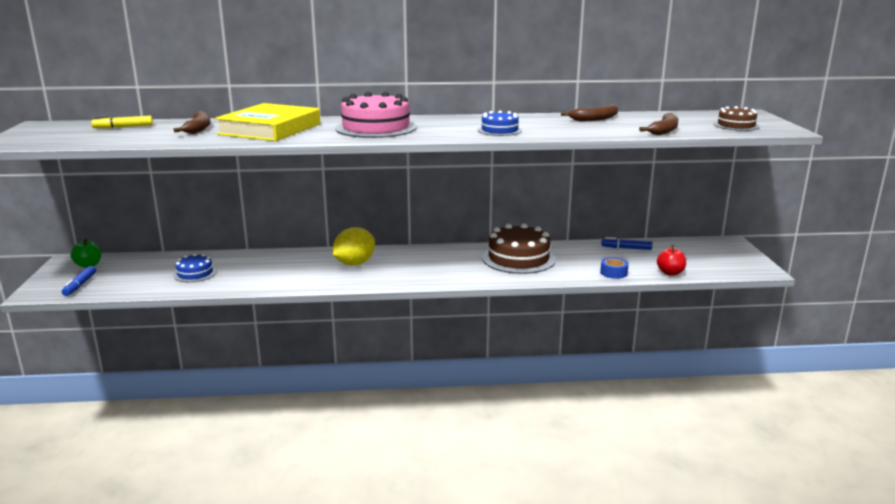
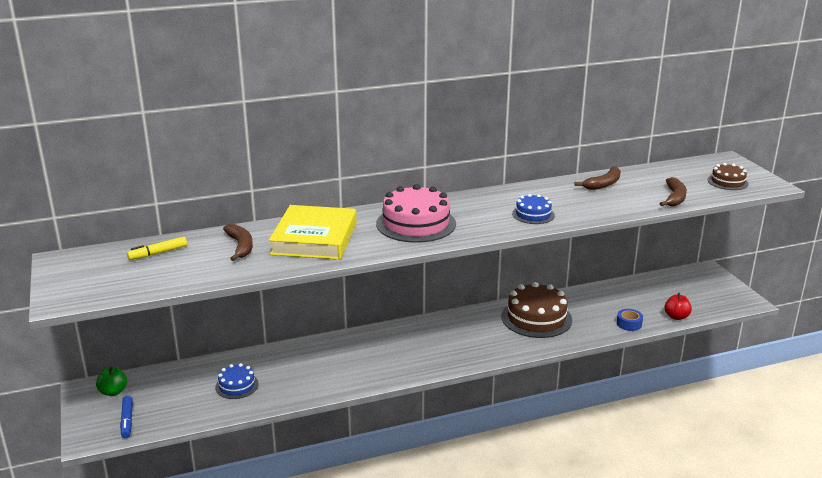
camera: 15 degrees left, 5 degrees up
(354, 263) = (388, 348): yellow lemon -> none
(626, 248) = (624, 291): blue marker -> none

